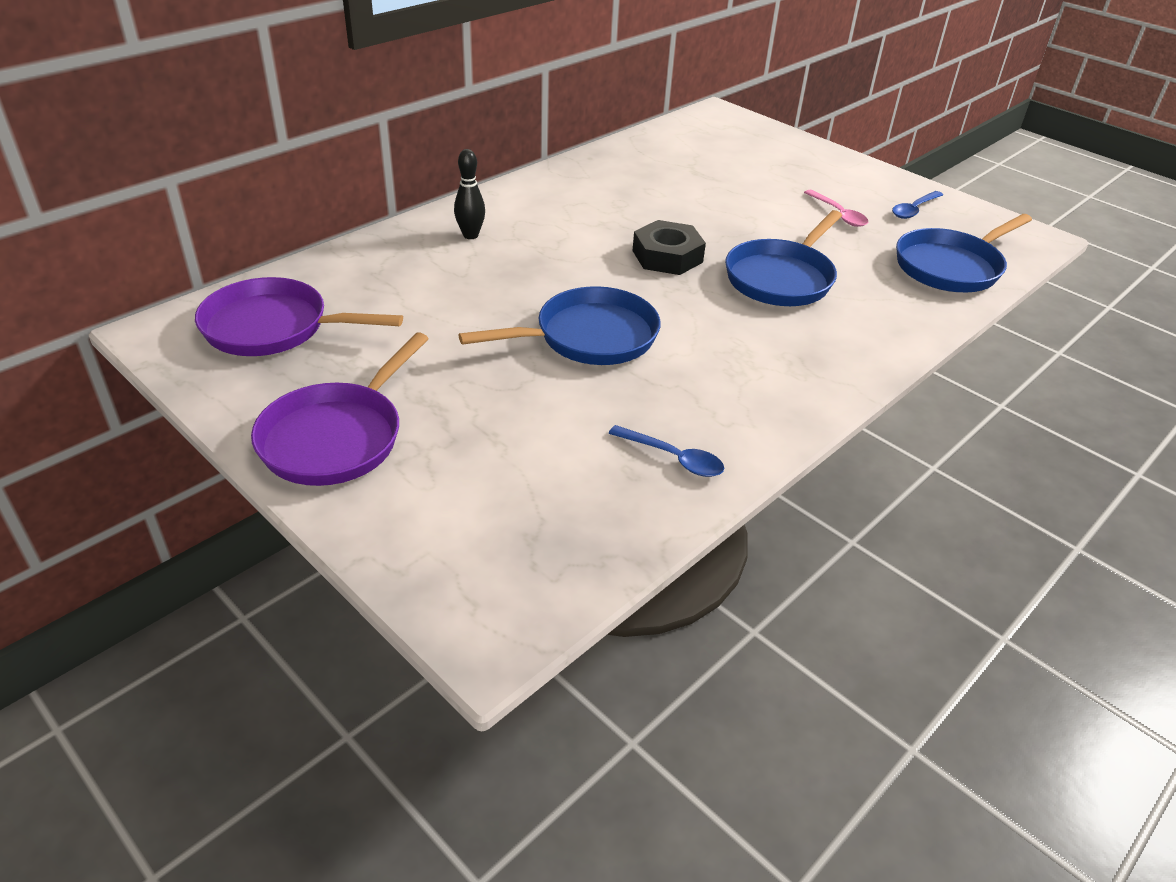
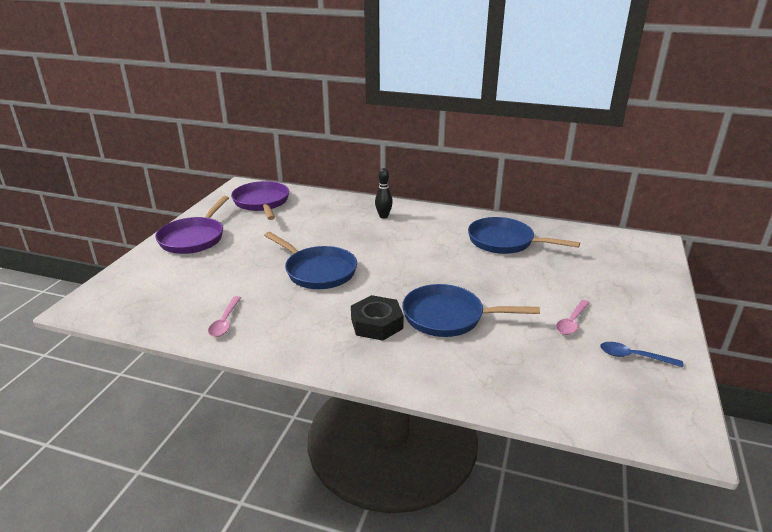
camera: 65 degrees right, 10 degrees down
(337, 437) = (194, 238): purple pan -> purple pan turned 75 degrees counterclockwise
(667, 256) = (427, 272): black nut -> black nut (376, 323)
(673, 458) = (225, 322): blue spoon -> pink spoon
(951, 267) = (559, 392): blue pan -> blue pan (505, 242)

